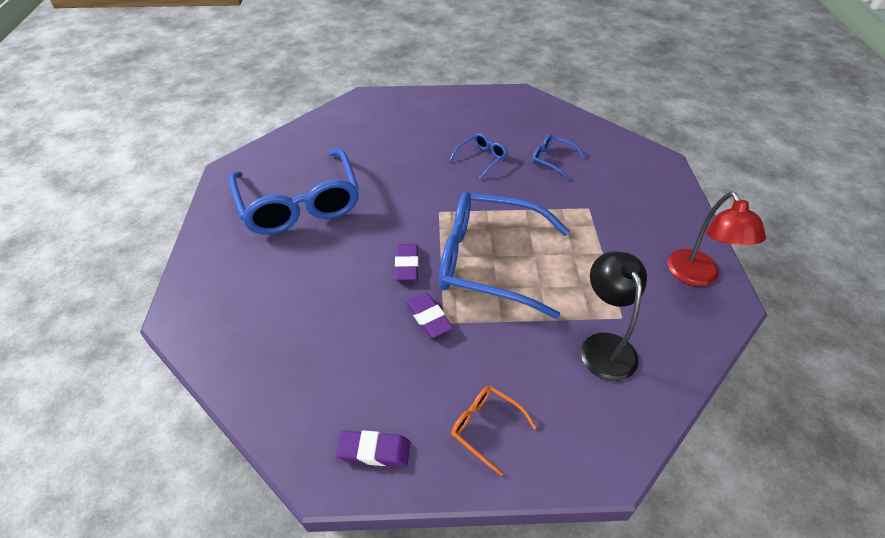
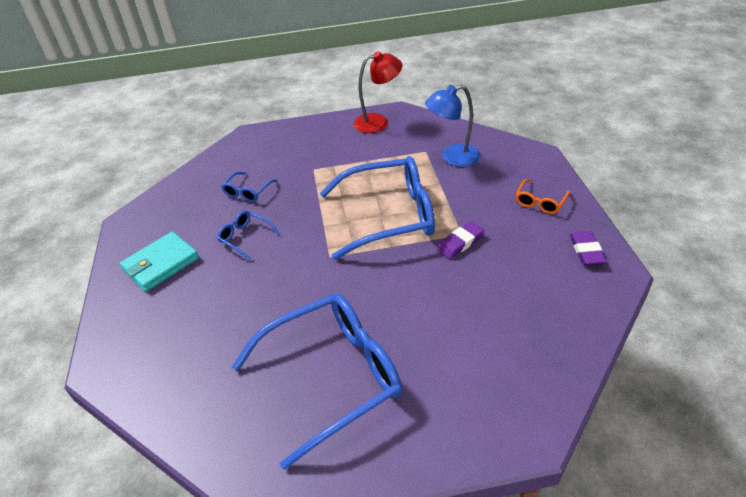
camera: 95 degrees left, 5 degrees down
(407, 265) = (405, 266): purple eraser -> none
(460, 115) = (161, 264): none -> turquoise wallet
(490, 261) = (388, 216): blue glasses -> blue glasses turned 105 degrees counterclockwise
(604, 346) = (452, 157): black lamp -> blue lamp

